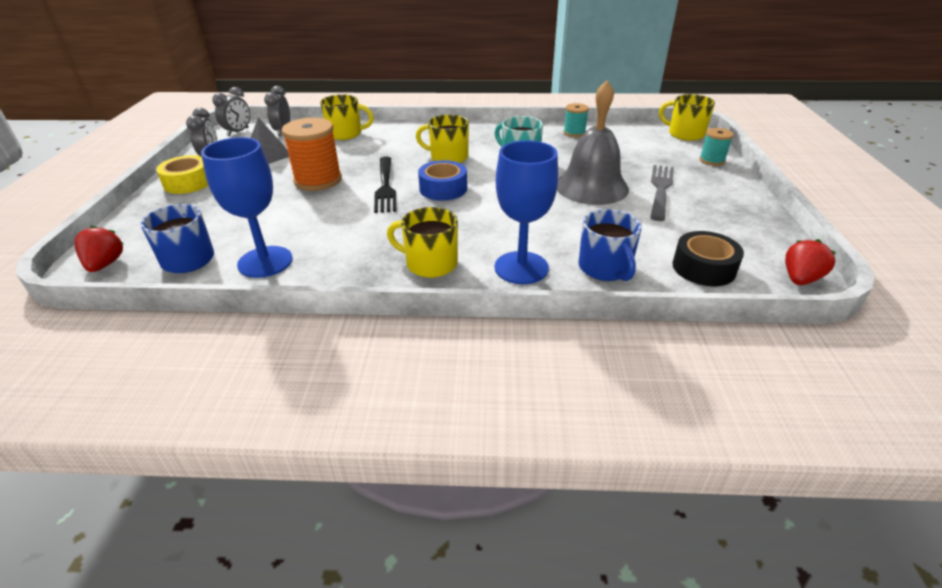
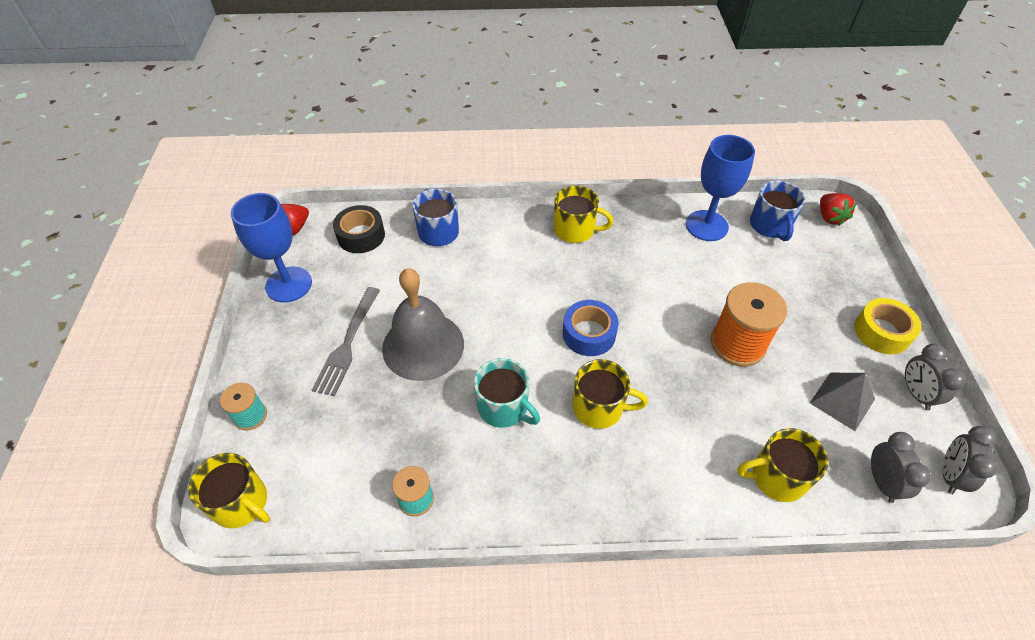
camera: 175 degrees right, 15 degrees up
(385, 186) = (655, 335): black fork -> none
(521, 268) = (503, 229): blue goblet -> blue goblet (289, 284)

